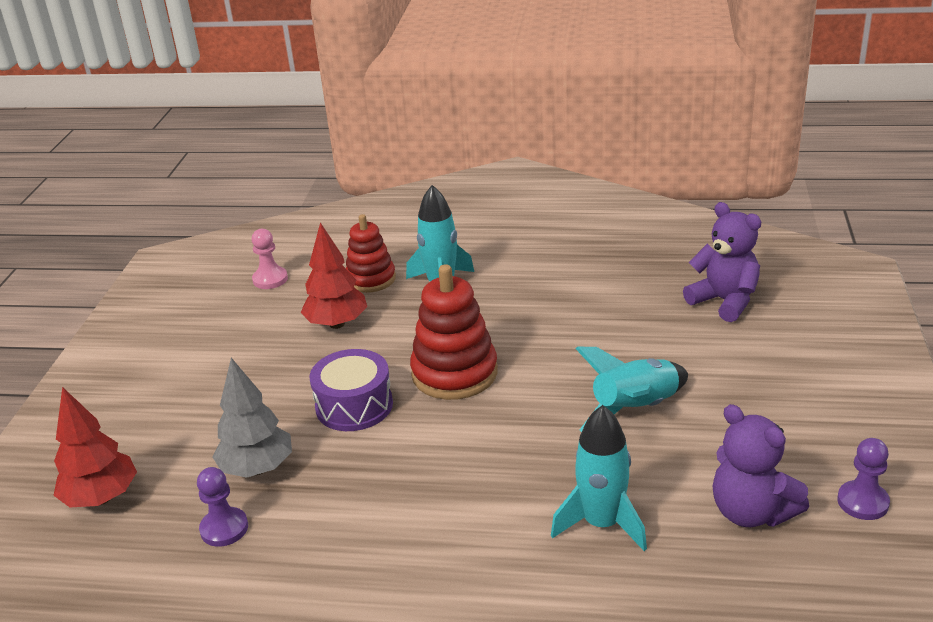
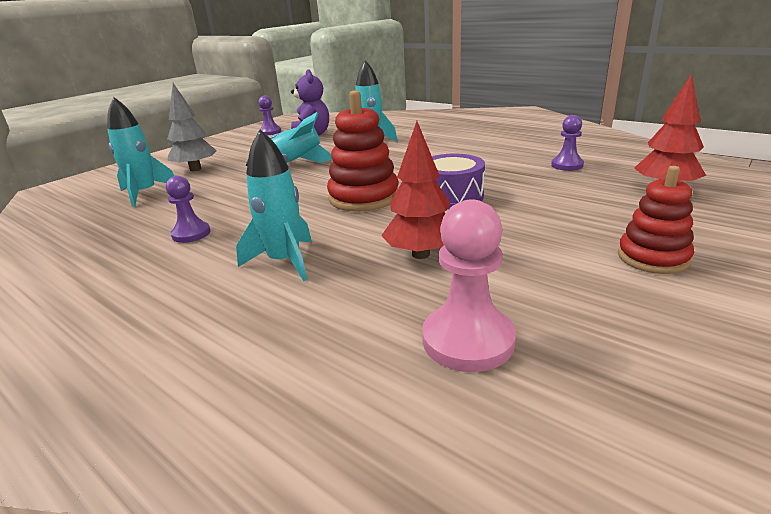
camera: 150 degrees left, 5 degrees down
(257, 468) = (539, 182): grey tree -> grey tree (195, 169)
(270, 279) = (468, 340): pink pawn -> pink pawn, size x1.60
(371, 279) = (342, 292): red stacking toy -> red stacking toy (653, 258)
(565, 280) = (191, 234): none -> purple pawn
(724, 301) = (145, 193): purple teddy bear -> turquoise rocket

